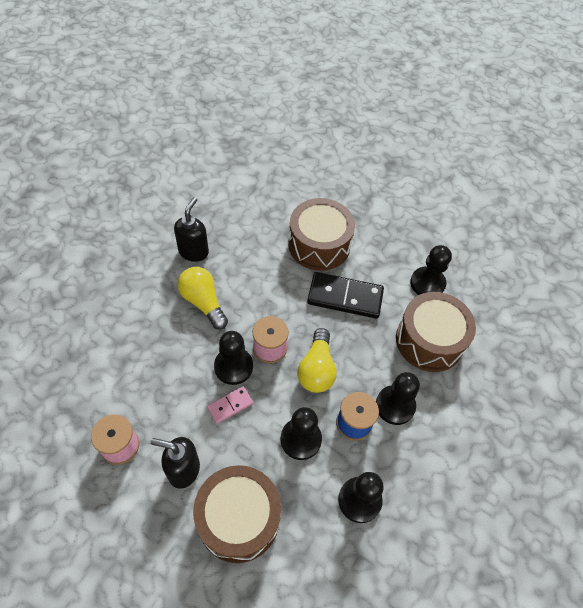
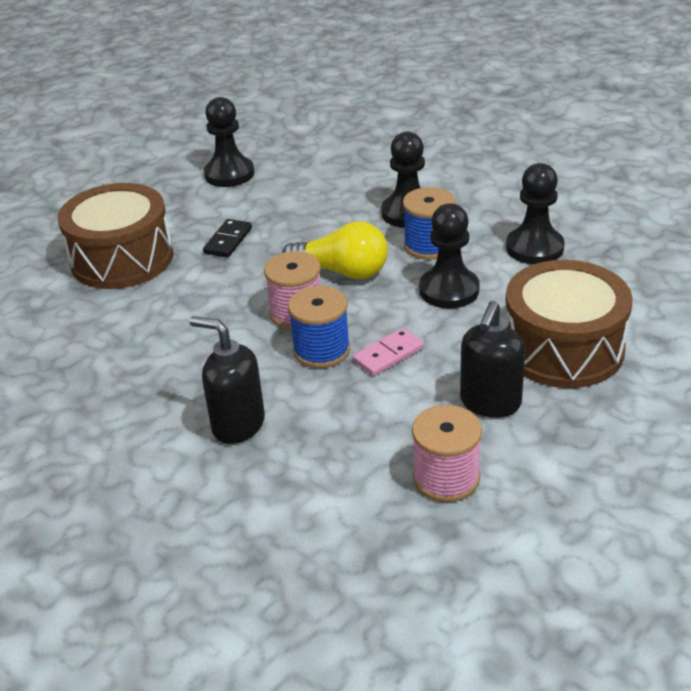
camera: 75 degrees left, 20 degrees down
(194, 251) = (73, 395): black soap dispenser -> black soap dispenser (238, 425)
(203, 302) = (188, 383): yellow light bulb -> none
(230, 405) = (388, 354): pink domino -> pink domino turned 75 degrees clockwise
(233, 366) = (321, 350): black pawn -> blue spool
(345, 297) = (228, 241): black domino -> black domino, size x0.52
(429, 340) = (318, 180): brown drum -> none

